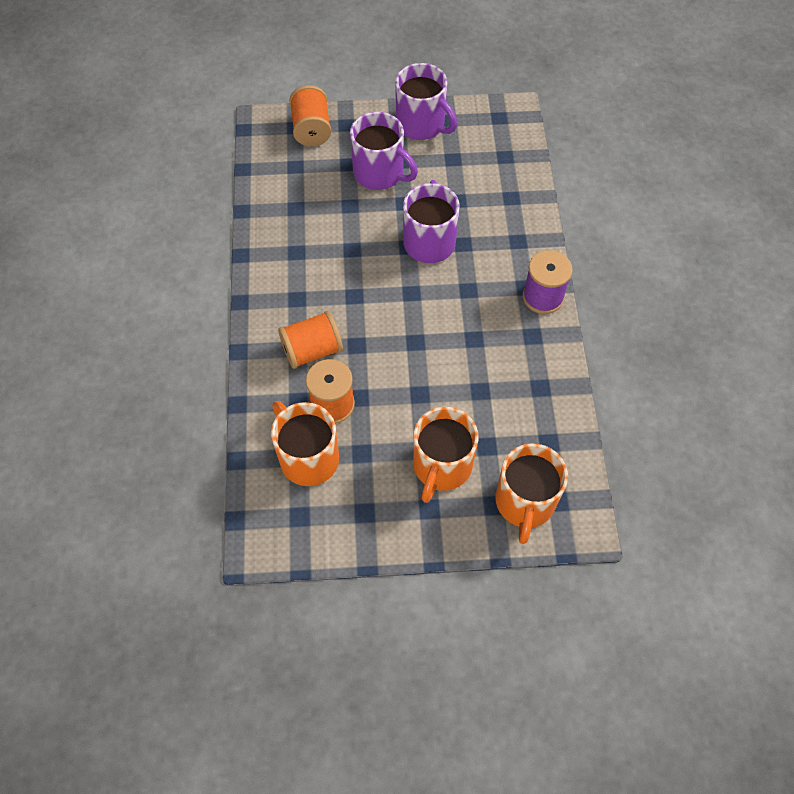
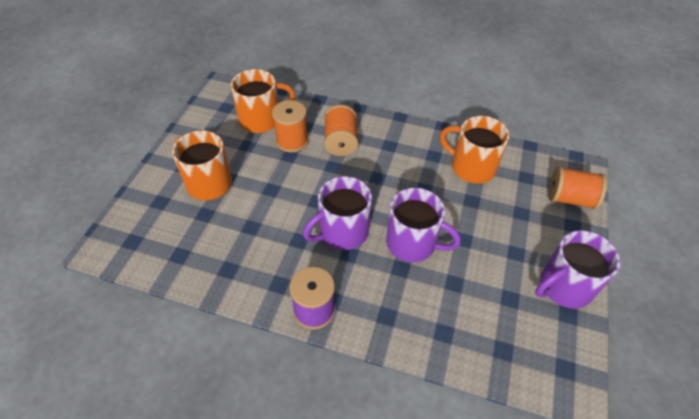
camera: 110 degrees right, 10 degrees down
(380, 173) = (504, 232): purple mug -> purple mug (342, 232)
(525, 503) = (147, 220): orange mug -> orange mug (471, 167)

